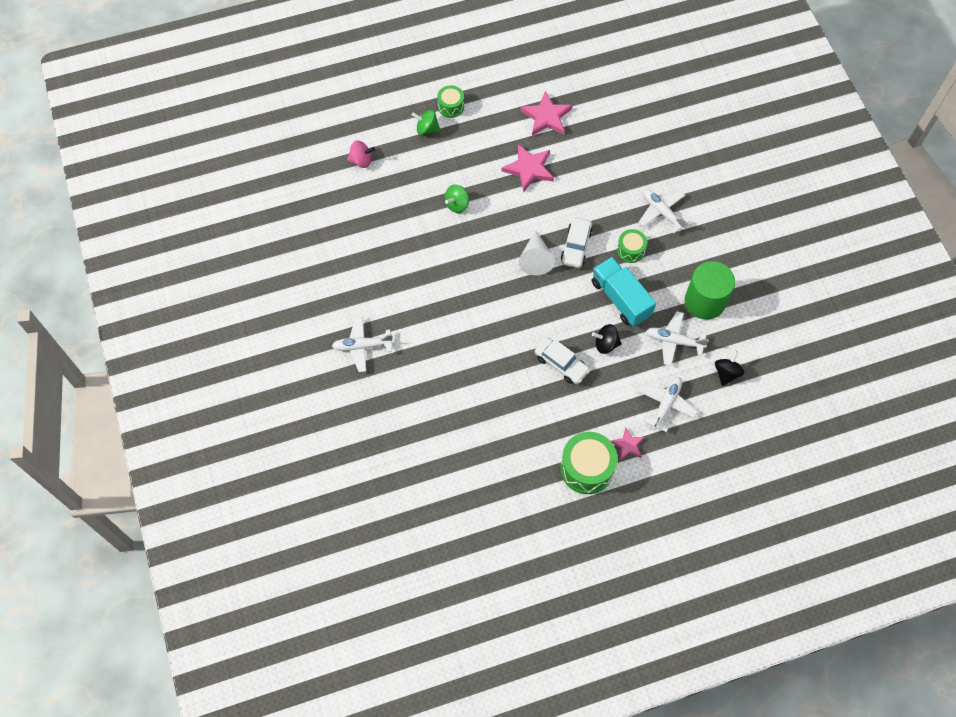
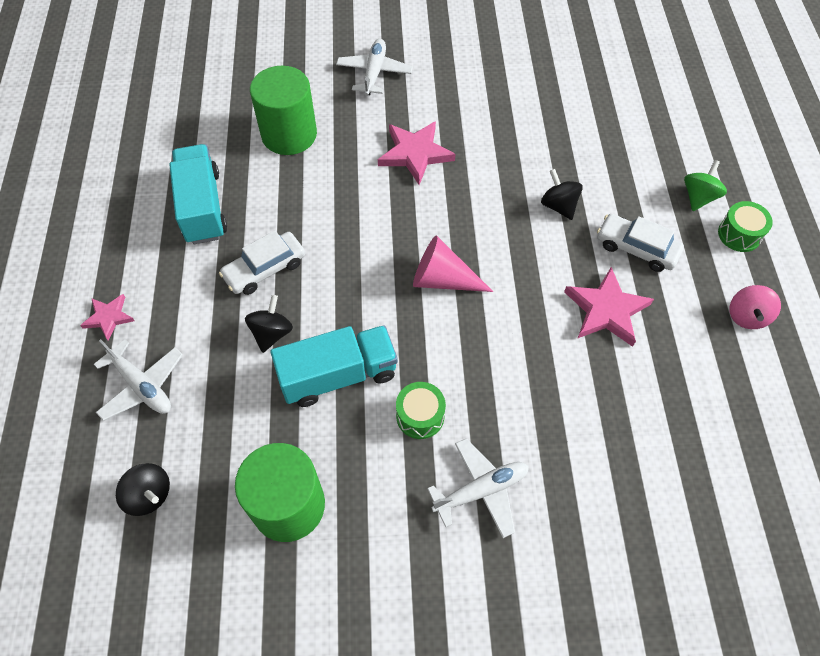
camera: 105 degrees right, 5 degrees down
(361, 160) = (652, 116): pink spinning top -> pink spinning top (746, 316)
(441, 387) = (289, 134): none -> green cylinder
(457, 204) = (558, 206): green spinning top -> black spinning top
(524, 421) = (202, 207): none -> turquoise truck
(535, 258) = (443, 279): white cone -> pink cone
(546, 116) = (709, 361): pink star -> pink star (415, 154)
(576, 246) = (449, 338): white car -> white car (636, 248)
(587, 468) = (104, 260): green drum -> none
(674, 341) = (237, 431): white plane -> none

